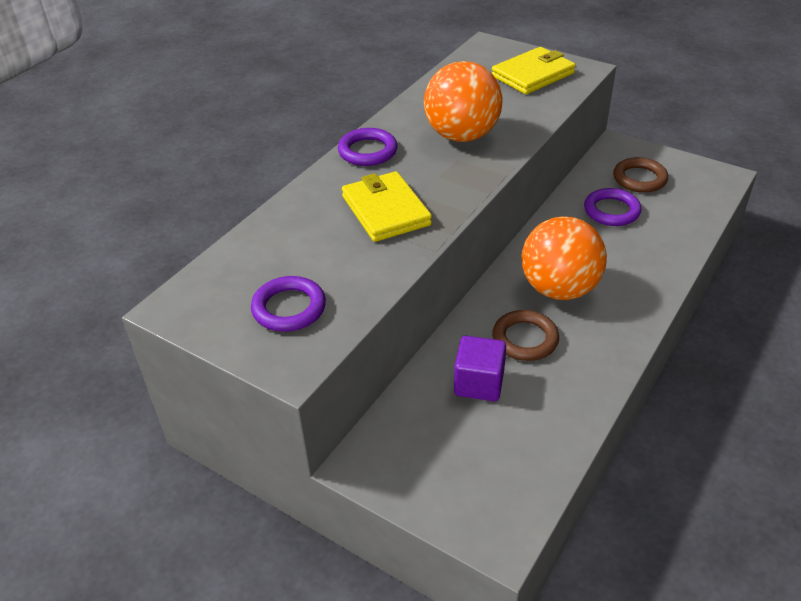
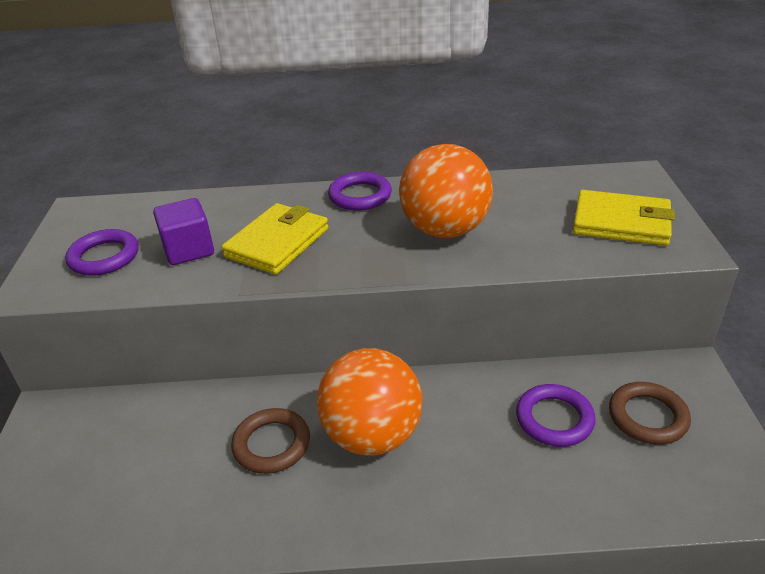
camera: 55 degrees right, 5 degrees down
(479, 383) = (185, 440): purple cube -> purple cube (188, 250)

